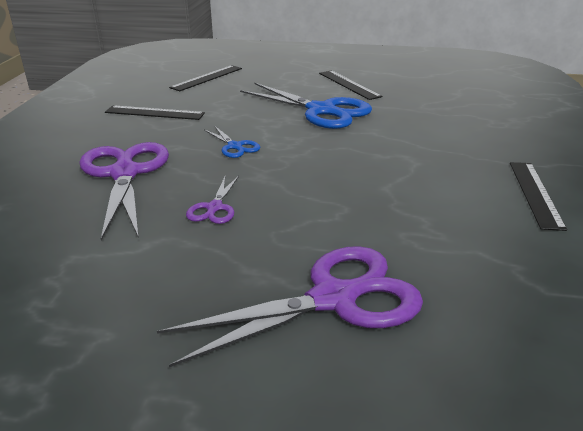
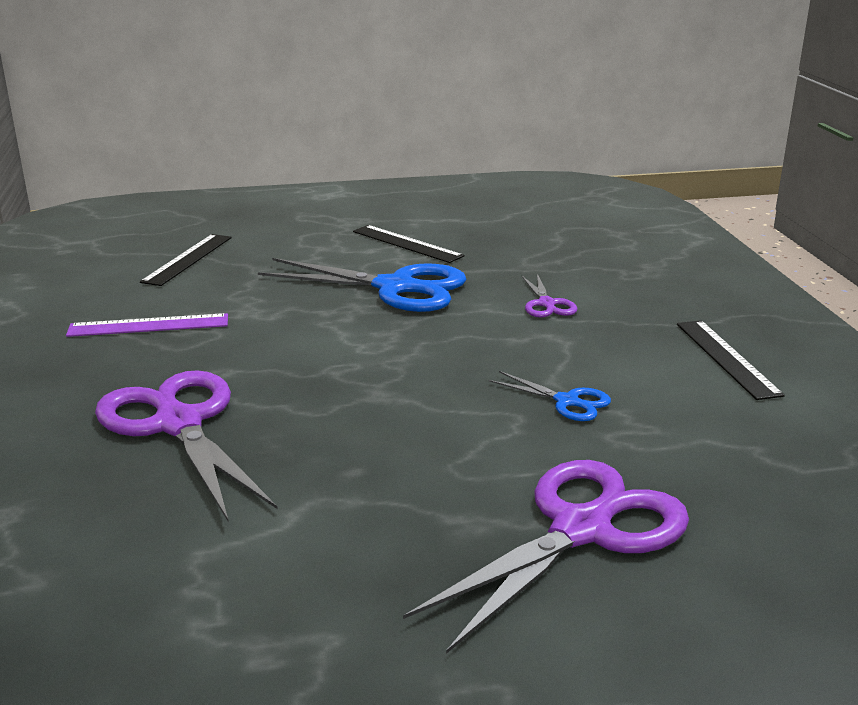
camera: 20 degrees left, 5 degrees down
(154, 113) = (149, 325): black ruler -> purple ruler
(214, 208) = (348, 448): purple scissors -> purple scissors (546, 304)
(235, 146) = (311, 358): blue scissors -> blue scissors (567, 401)

